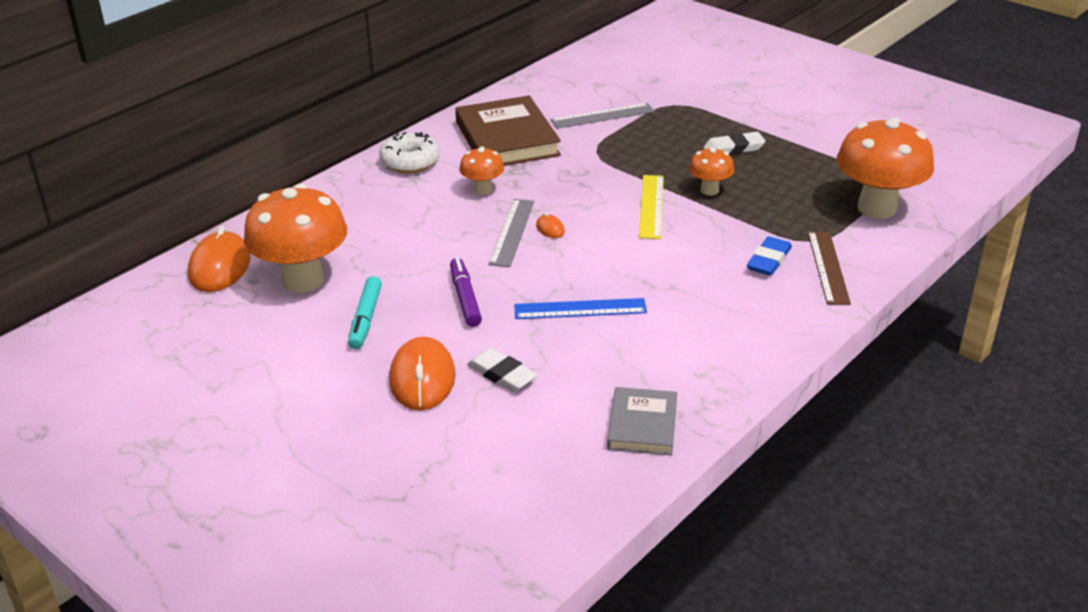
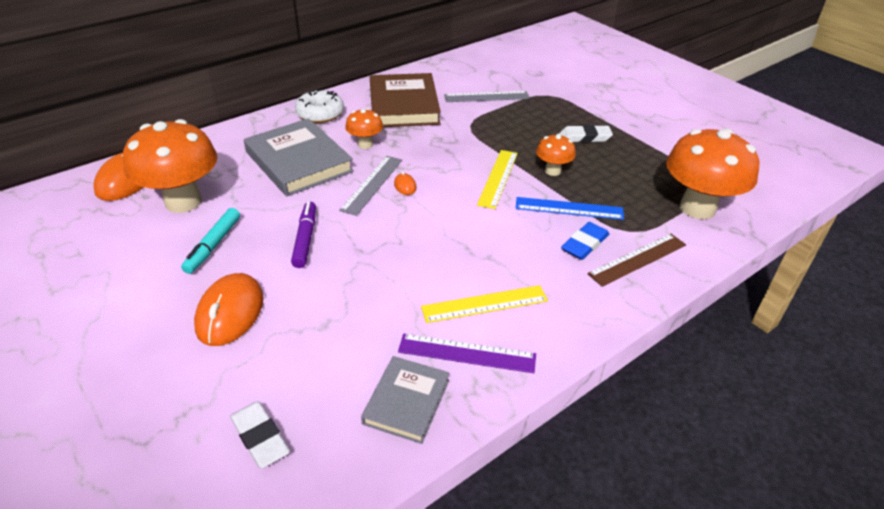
camera: 10 degrees right, 5 degrees up
(413, 219) = (298, 162): none -> grey book
(502, 374) = (301, 321): white eraser -> white eraser (260, 437)
(580, 309) = (399, 265): blue ruler -> blue ruler (569, 208)
(684, 377) = (467, 353): none -> purple ruler
(685, 331) = (484, 304): none -> yellow ruler
(828, 267) = (638, 259): brown ruler -> brown ruler turned 45 degrees clockwise

